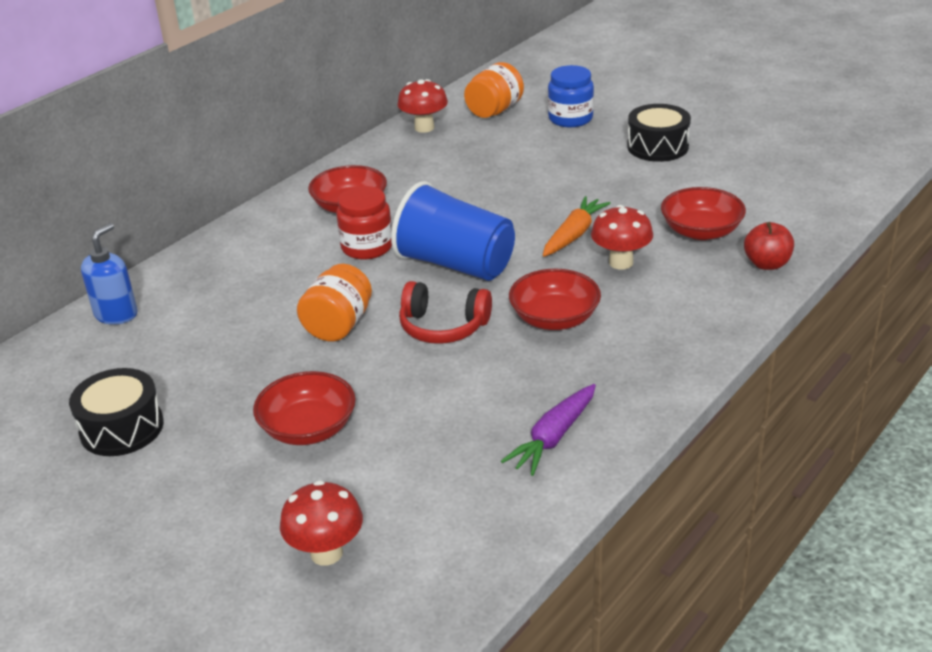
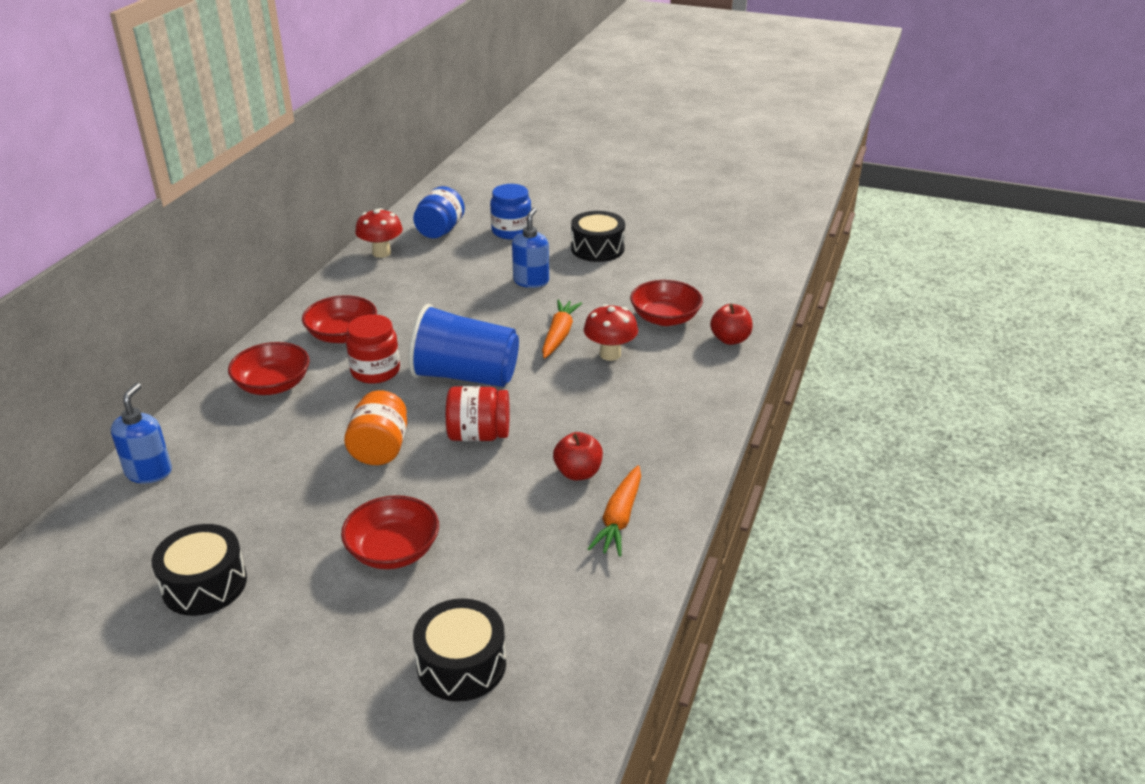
camera: 20 degrees left, 0 degrees up
(326, 553) = (461, 664): red mushroom -> black drum
(443, 327) = (479, 435): red headphones -> red jar
(494, 110) = (440, 230): orange jar -> blue jar
(530, 382) = (578, 473): none -> red apple
(553, 437) = (619, 519): purple carrot -> orange carrot
(554, 318) = (574, 412): red bowl -> red bowl (273, 385)
(568, 174) = (531, 281): none -> blue soap dispenser

